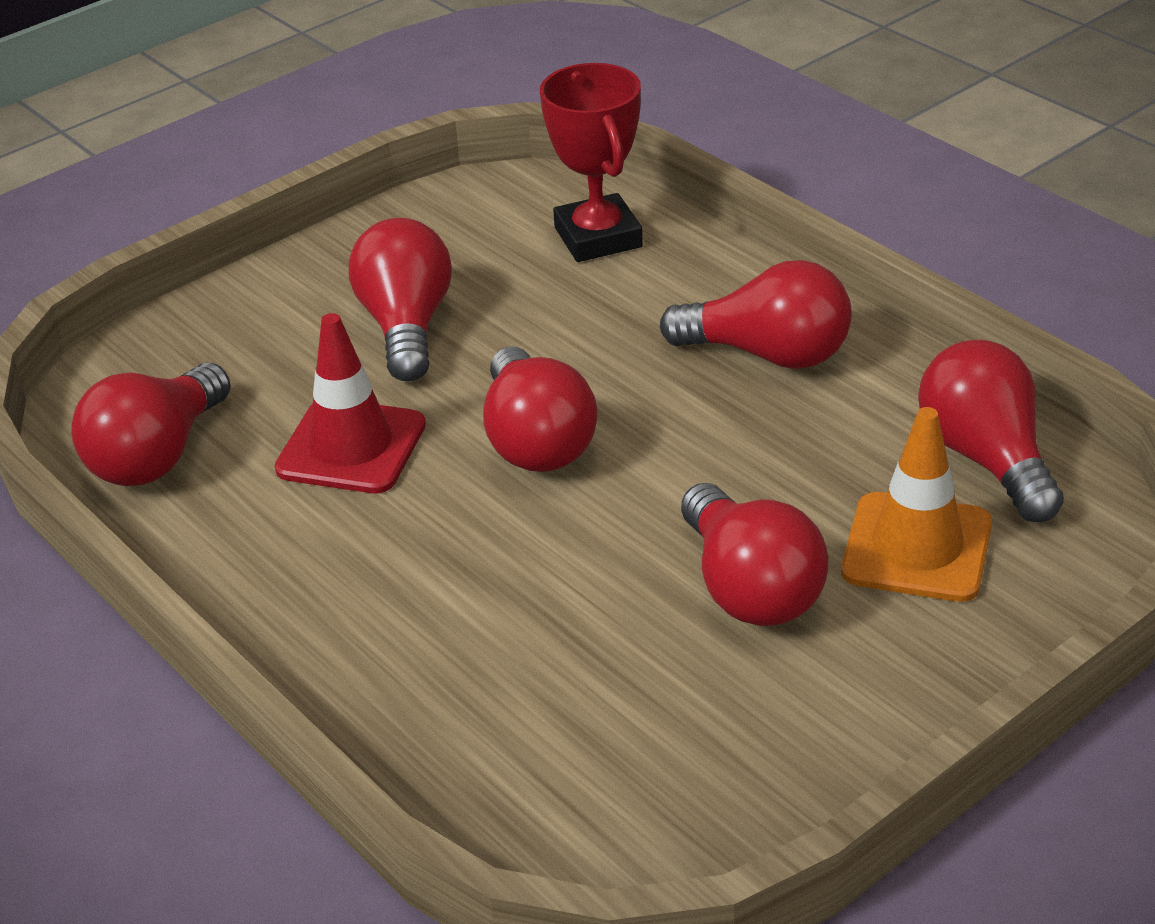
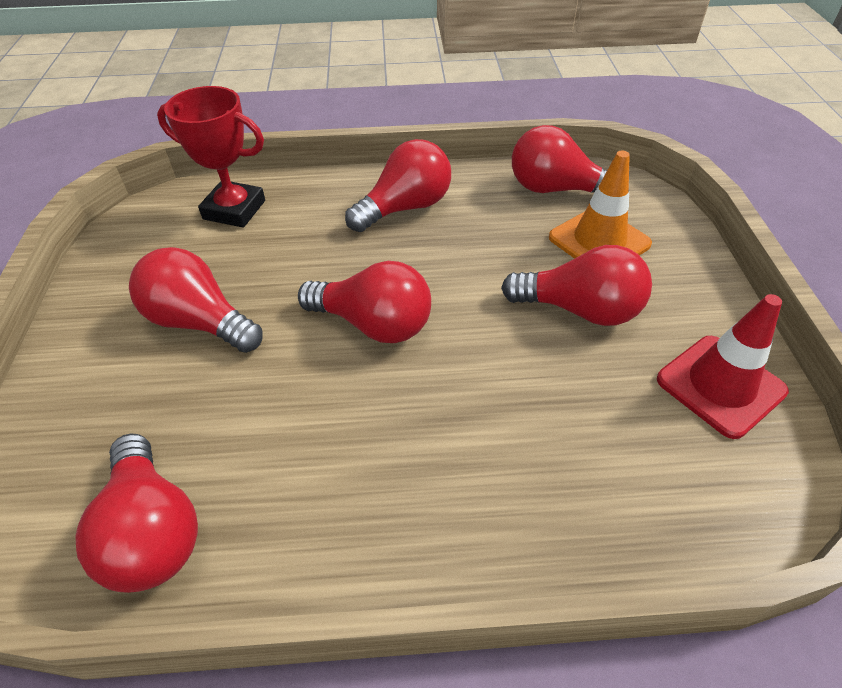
camera: 55 degrees left, 10 degrees up
(351, 447) = (279, 411): red traffic cone -> red traffic cone (720, 385)

